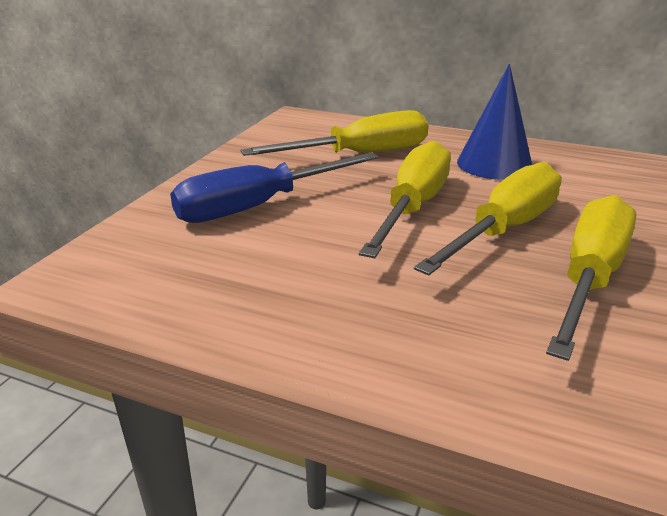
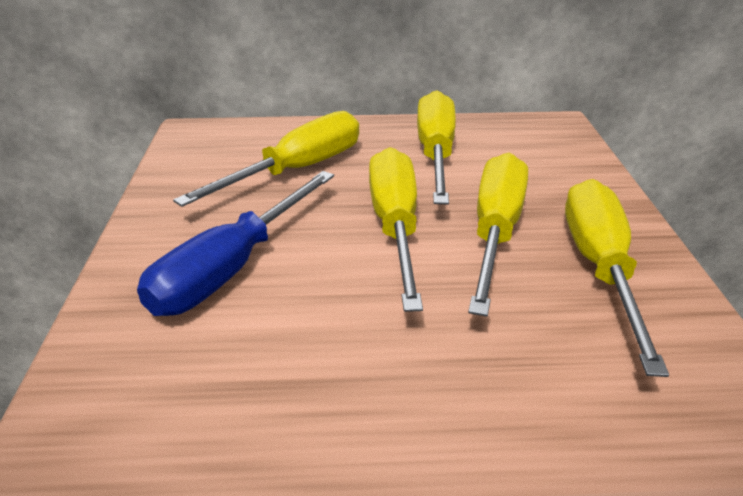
camera: 25 degrees left, 5 degrees up
(494, 164) = (435, 153): blue cone -> yellow screwdriver

